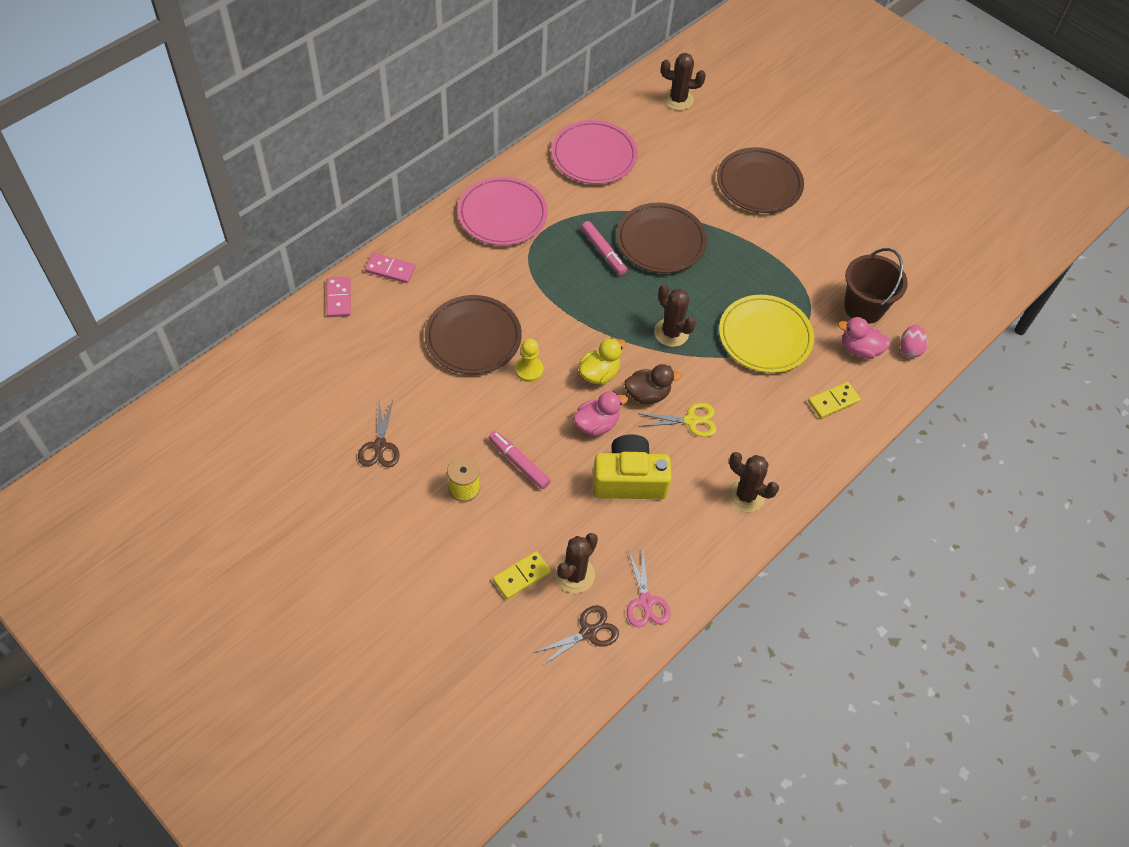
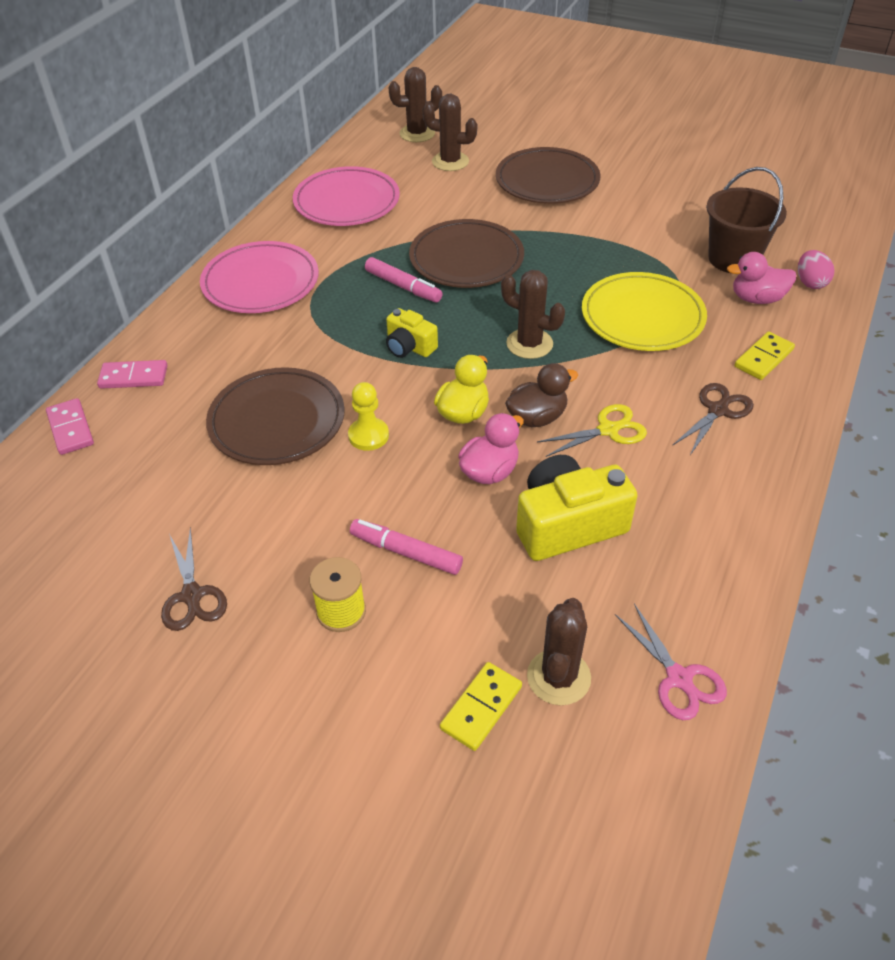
camera: 15 degrees left, 10 degrees down
(585, 307) = (409, 347): none -> yellow camera
(588, 632) = (621, 755): brown scissors -> brown scissors (717, 410)
(745, 495) = (728, 494): brown cactus -> brown cactus (450, 162)

